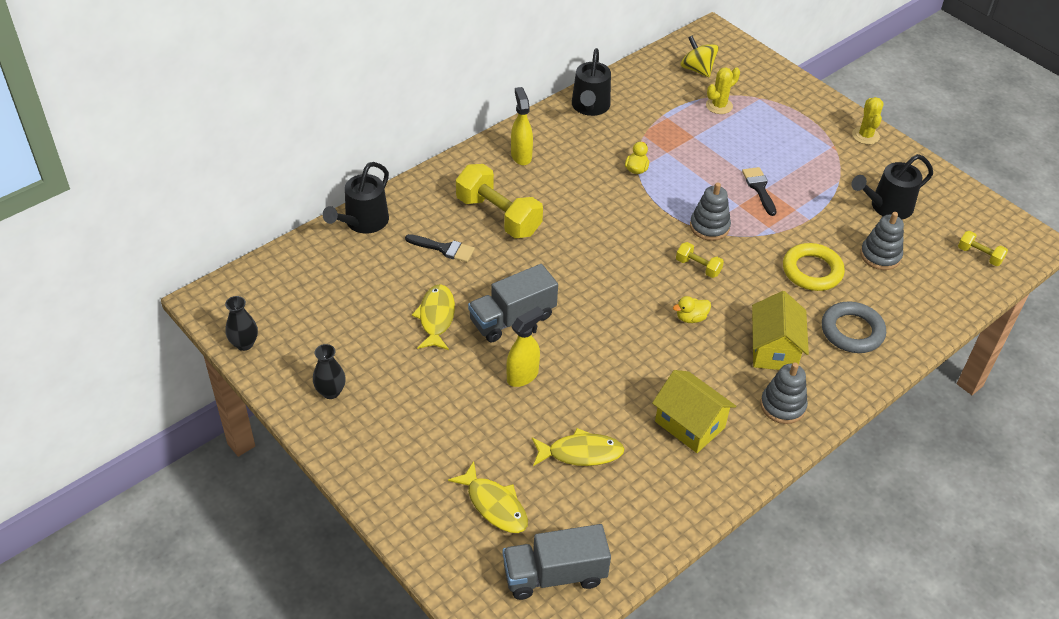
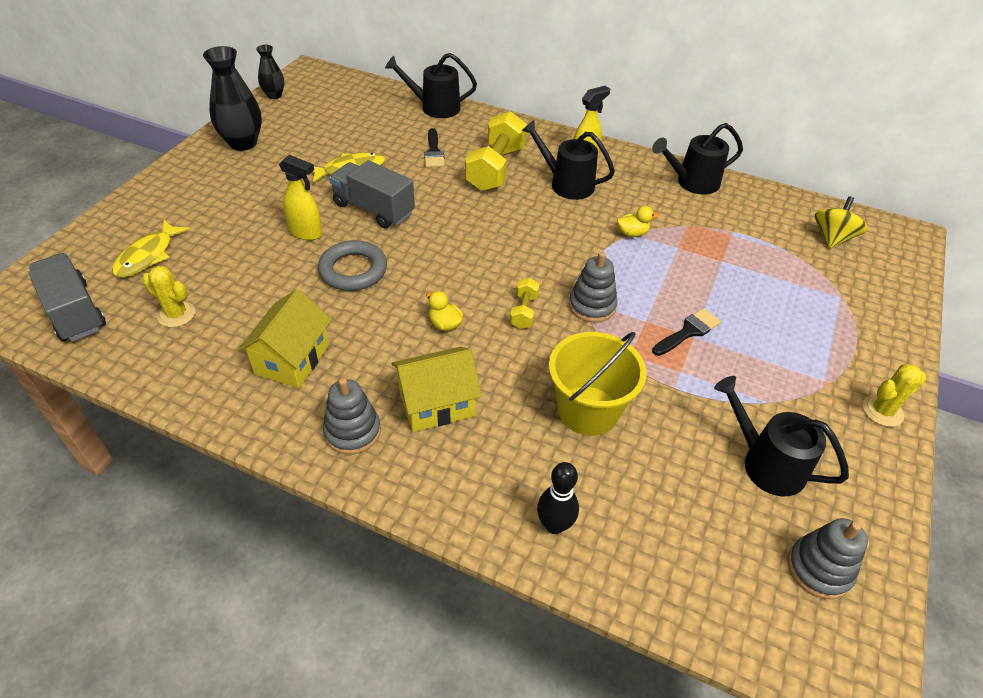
camera: 65 degrees right, 0 degrees up
(331, 392) = (243, 143): black vase -> black vase, size x1.76
(548, 180) = (567, 184): none -> black watering can
(580, 453) = (226, 292): yellow fish -> none
(719, 106) = (792, 268): yellow cactus -> yellow cactus (176, 314)
(812, 271) = (588, 410): yellow ring -> yellow bucket
(852, 331) = (510, 473): grey ring -> grey ring (353, 270)
(880, 256) = (667, 475): grey stacking toy -> grey stacking toy (819, 569)
(900, 324) = (554, 525): none -> black bowling pin
(979, 255) = (763, 601): yellow dumbbell -> none

